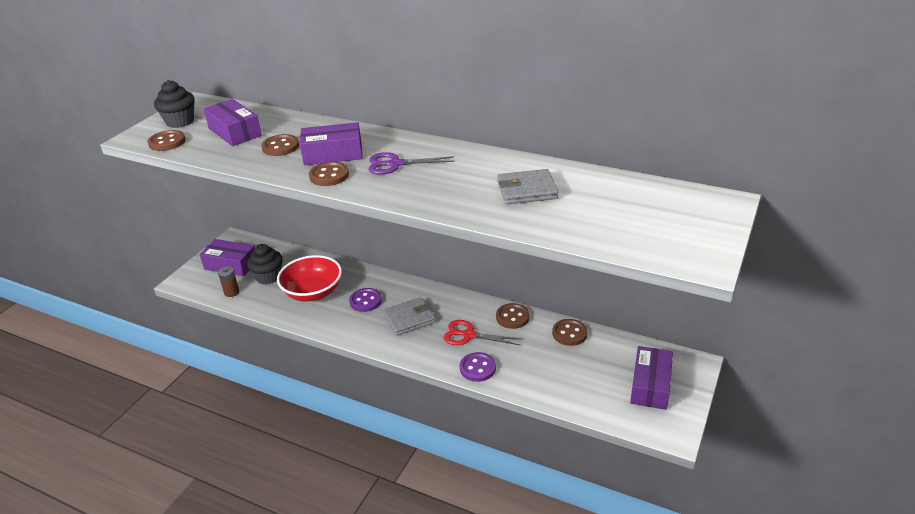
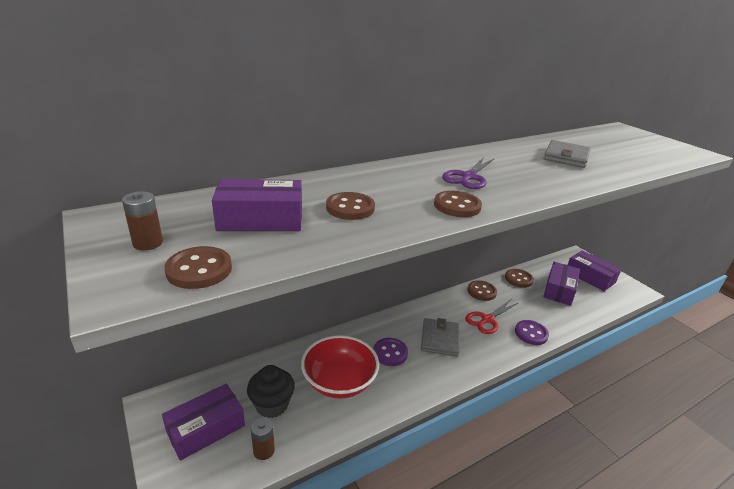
camera: 60 degrees left, 5 degrees down
(180, 122) = (148, 243): black cupcake -> brown battery
(333, 154) = (409, 192): purple box -> purple box (559, 290)

